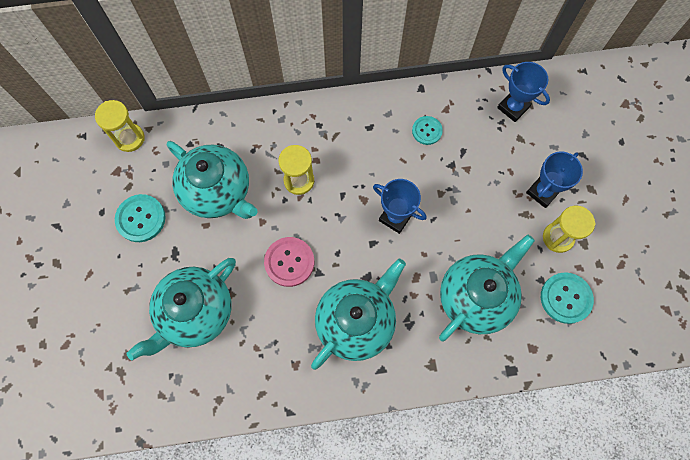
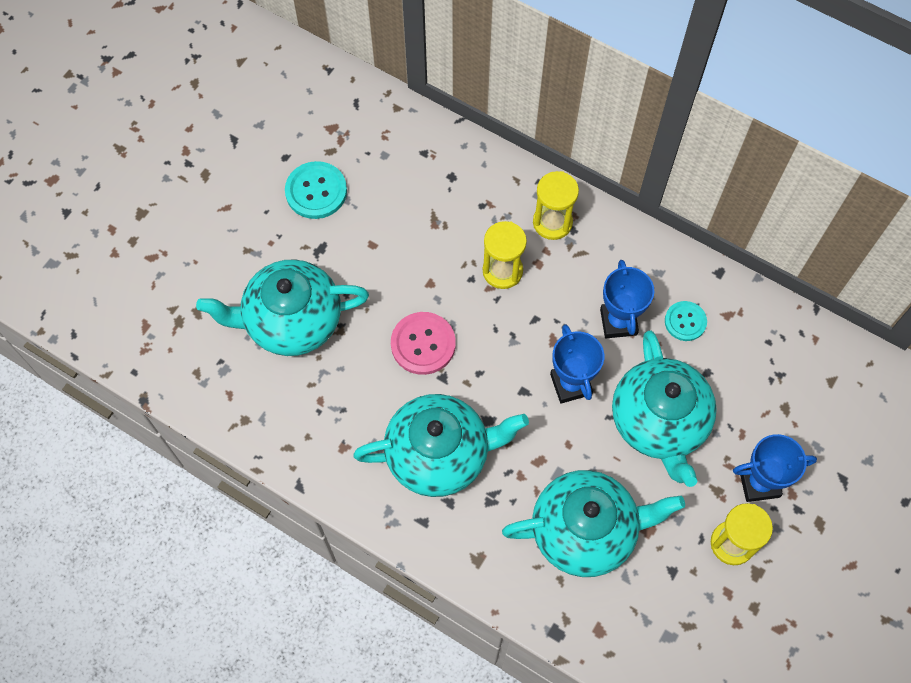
camera: 40 degrees right, 5 degrees down
(129, 138) = (370, 104): yellow hourglass -> yellow hourglass (552, 222)
(218, 191) = (412, 221): turquoise teapot -> turquoise teapot (659, 422)
(513, 107) = (807, 369): blue trophy -> blue trophy (618, 322)
(565, 298) = (683, 611): turquoise button -> none

